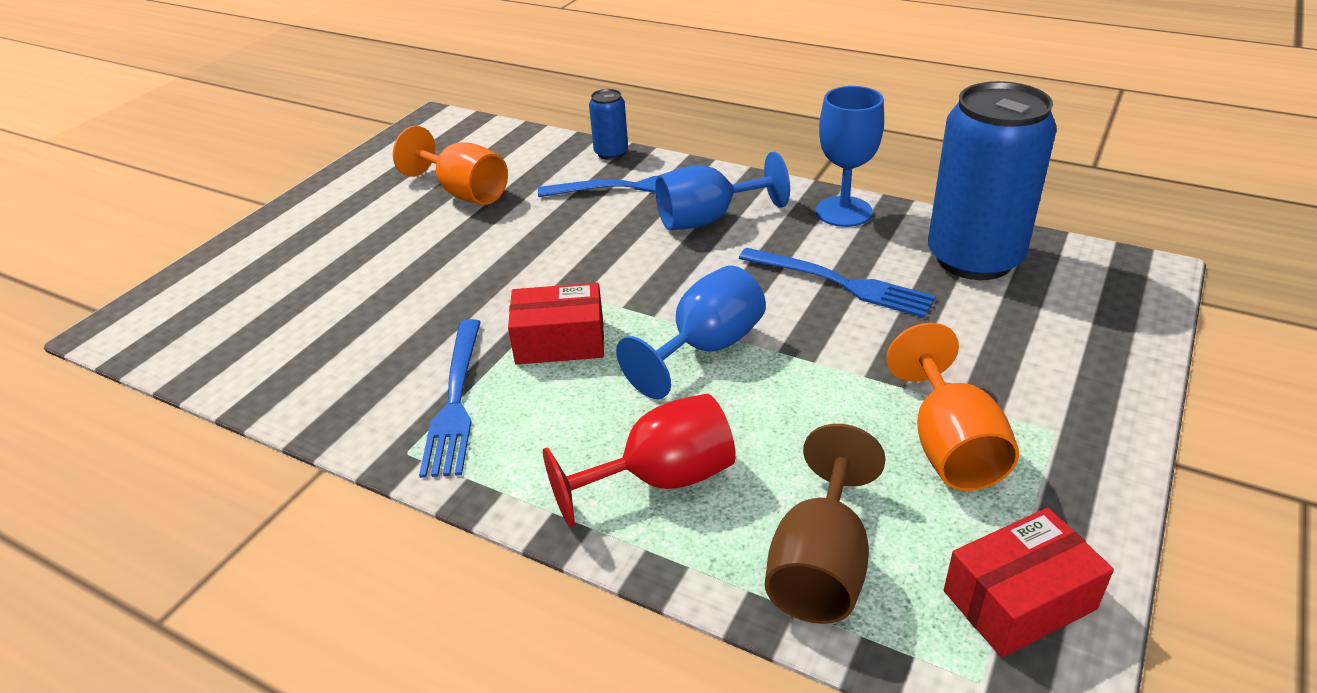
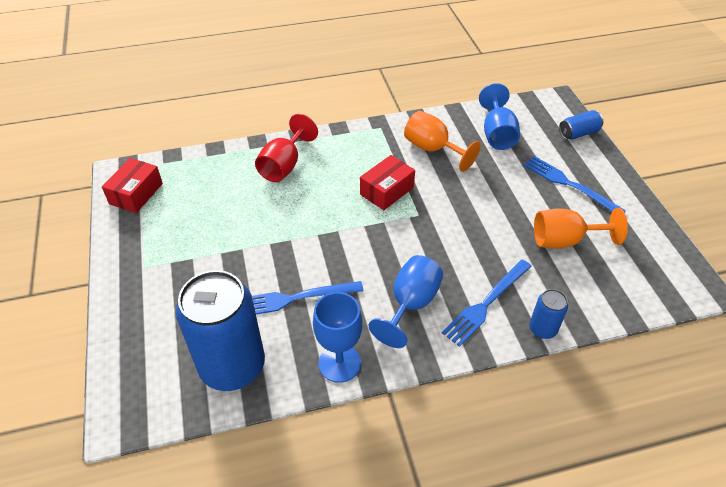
camera: 135 degrees right, 10 degrees up
(206, 273) = (578, 133): none -> blue can
(455, 400) = (391, 149): blue fork -> blue fork (569, 184)
(706, 348) = (323, 223): blue goblet -> blue goblet (497, 134)
(820, 565) = (207, 170): brown goblet -> none
(949, 446) = (186, 235): orange goblet -> orange goblet (433, 149)

